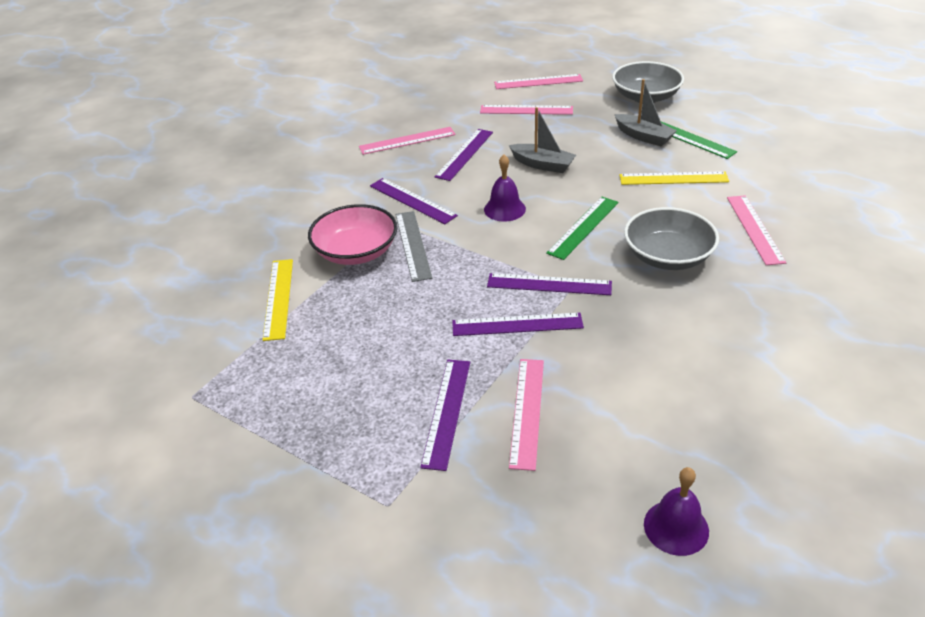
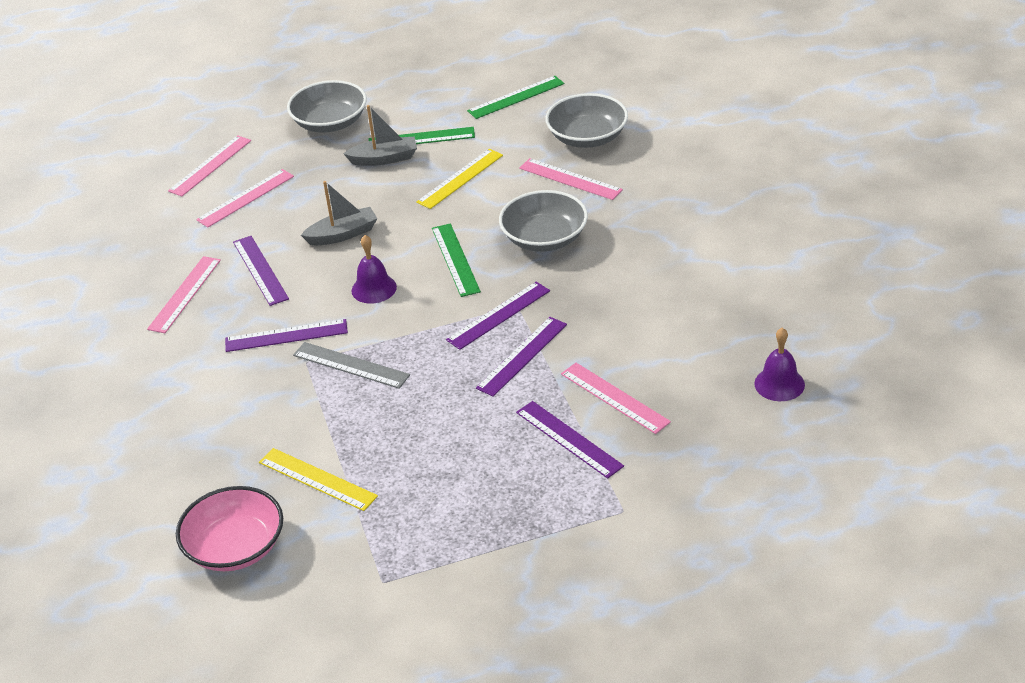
camera: 50 degrees left, 0 degrees up
(356, 252) = (314, 404): pink bowl -> pink bowl (235, 547)
(801, 151) = (516, 97): none -> green ruler
(816, 209) = (587, 137): none -> grey bowl

